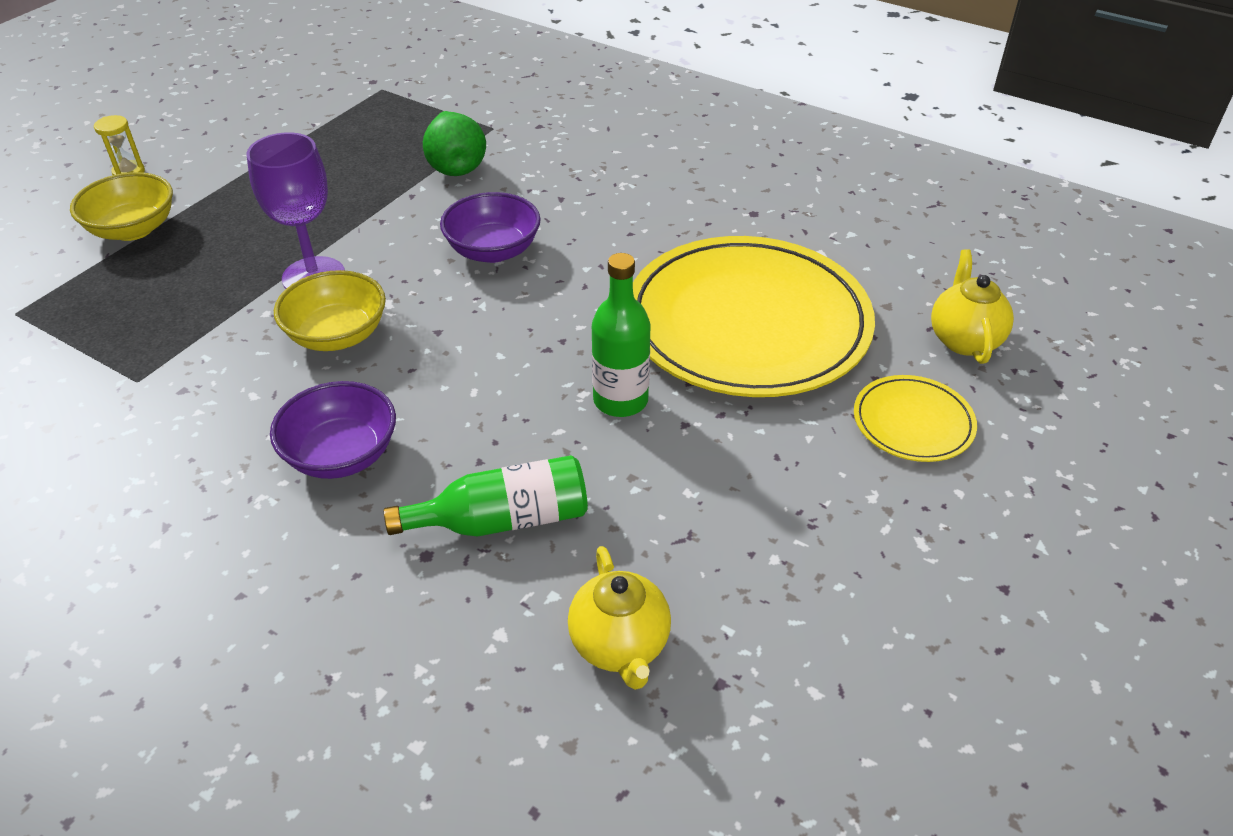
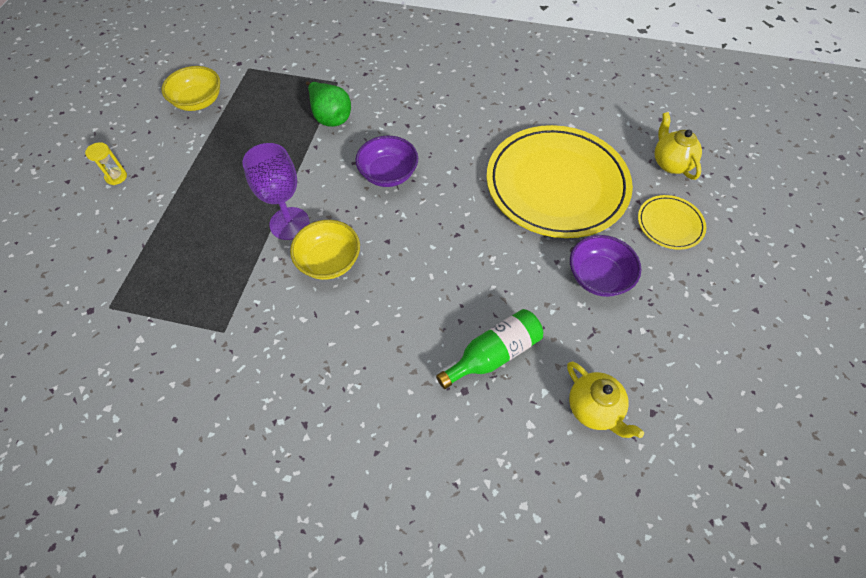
camera: 20 degrees left, 15 degrees up
(133, 229) = (148, 221): yellow bowl -> yellow bowl (198, 102)
(341, 455) = (380, 342): purple bowl -> purple bowl (598, 277)
(620, 400) = (515, 256): green bottle -> none

